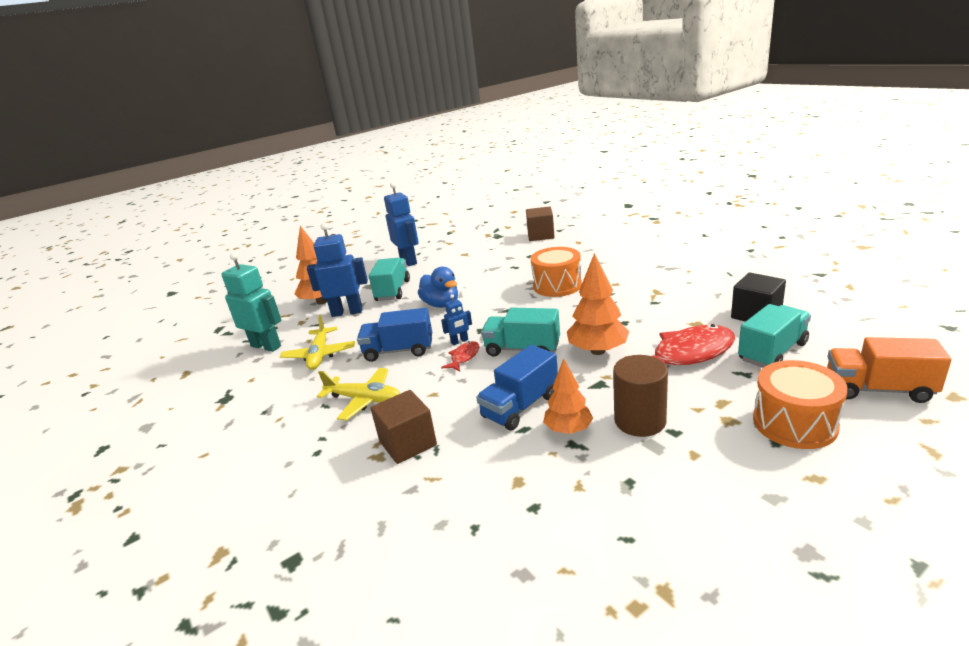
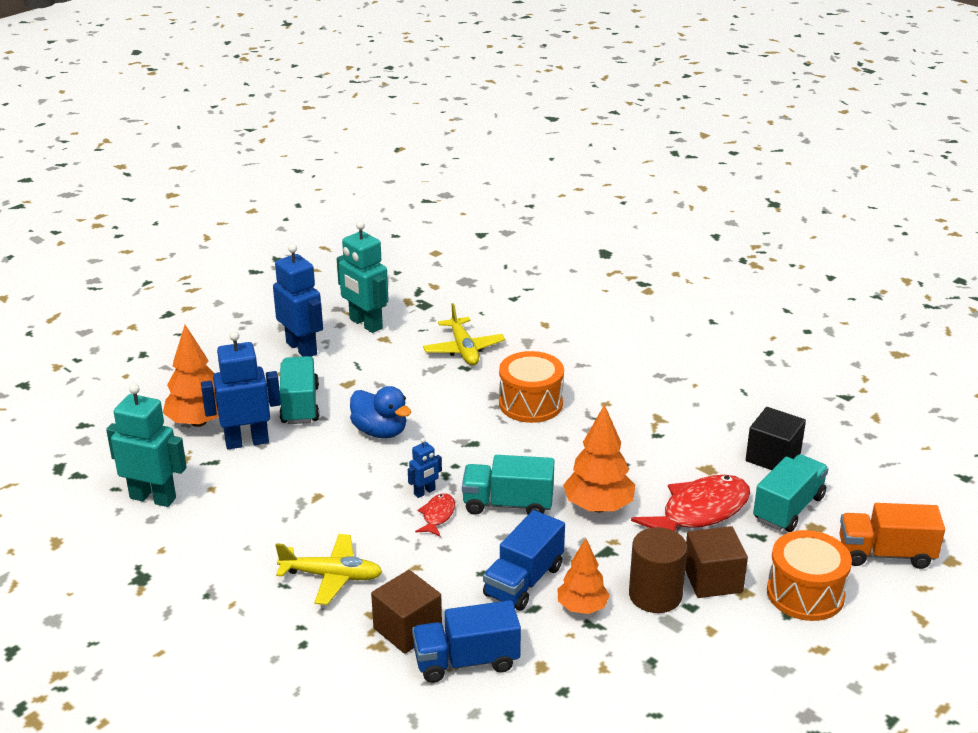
camera: 15 degrees left, 5 degrees up
(320, 355) = (240, 512): yellow plane -> yellow plane (463, 349)
(399, 351) = (348, 506): blue truck -> blue truck (466, 661)
(455, 247) = (365, 324): none -> turquoise robot
(541, 235) = (488, 307): brown cube -> brown cube (712, 580)

